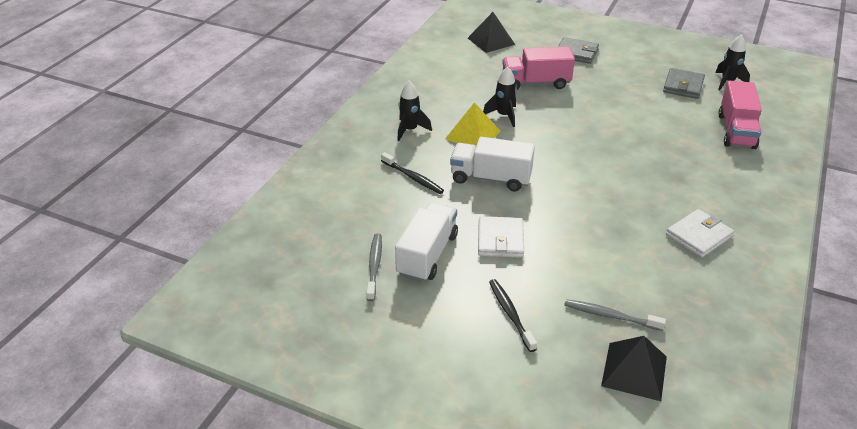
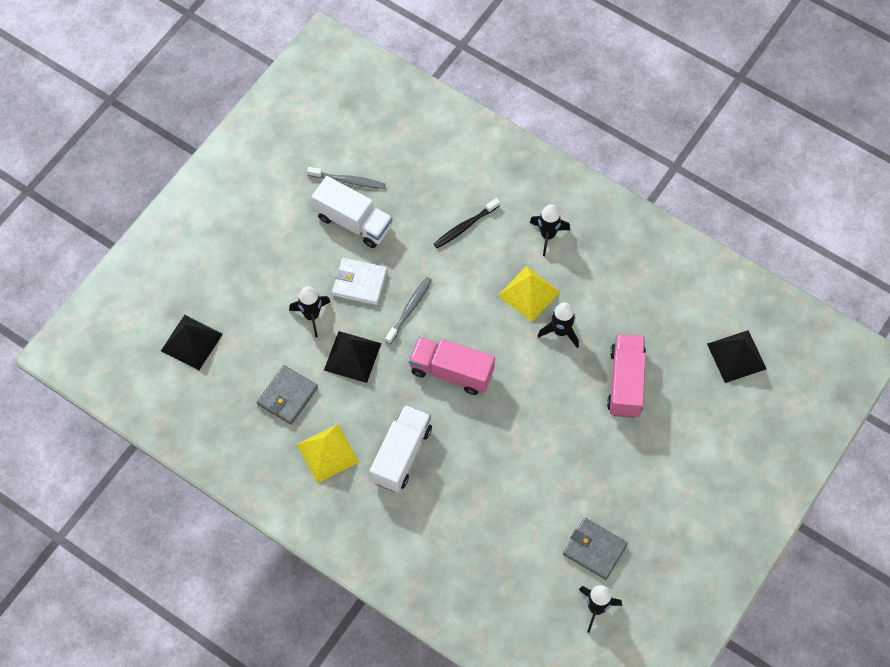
camera: 100 degrees right, 25 degrees up
(490, 178) = (451, 294): white truck -> white truck (401, 455)
(510, 314) = (270, 270): black toothbrush -> none
(553, 270) = (312, 316): none -> black rocket
(576, 53) = (692, 450): grey wallet -> grey wallet (287, 396)
(586, 233) = (352, 356): none -> black pyramid
(610, 316) = (250, 343): grey toothbrush -> grey toothbrush (409, 309)
(699, 236) = (327, 453): white wallet -> yellow pyramid
(736, 131) = (489, 568): pink truck -> pink truck (451, 372)

